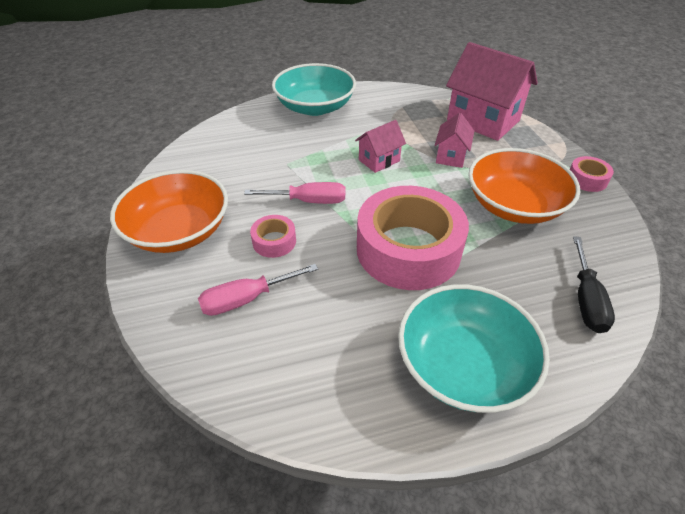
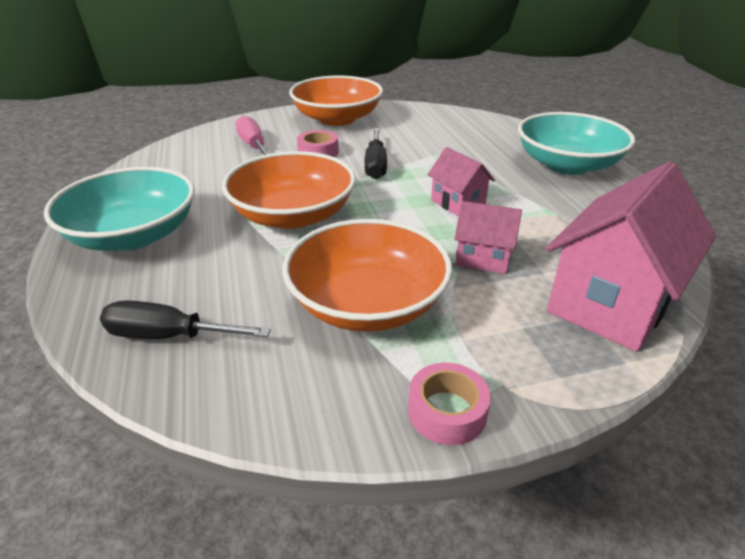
camera: 90 degrees right, 10 degrees down
(309, 201) = (375, 165): pink screwdriver -> black screwdriver
(408, 249) = (293, 215): pink tape -> orange bowl

